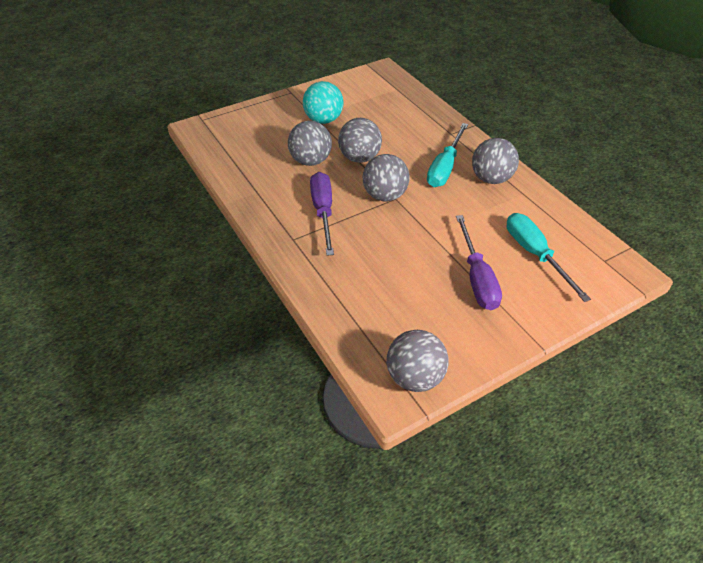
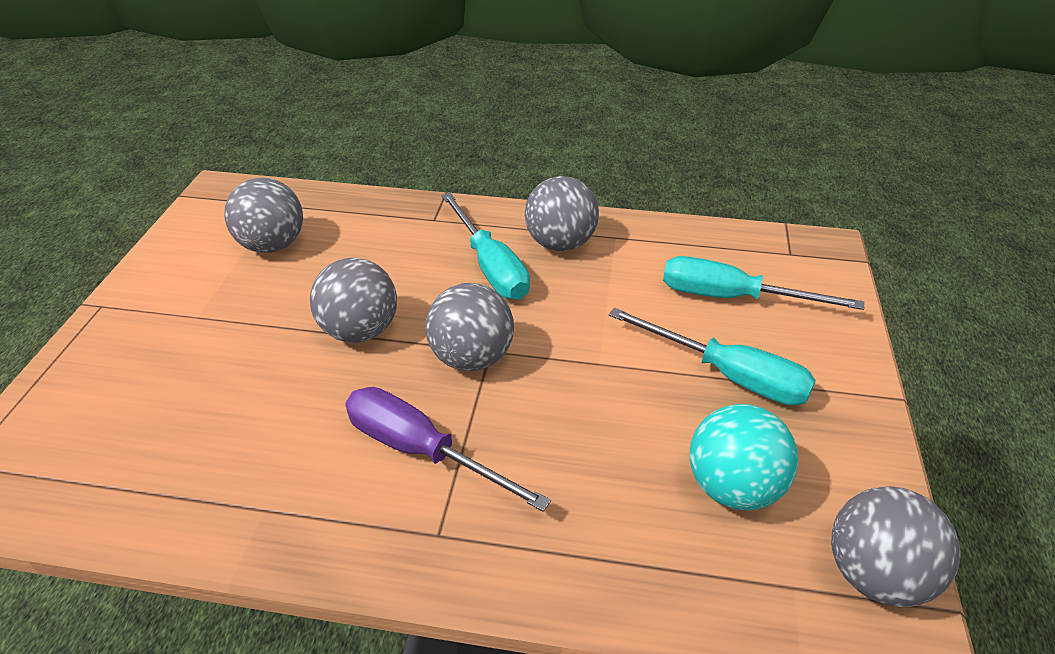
camera: 50 degrees left, 5 degrees down
(310, 161) = (289, 388): grey ball -> grey ball (272, 245)
(323, 120) = (222, 313): turquoise ball -> turquoise ball (733, 487)
(477, 278) = (727, 375): purple screwdriver -> turquoise screwdriver

